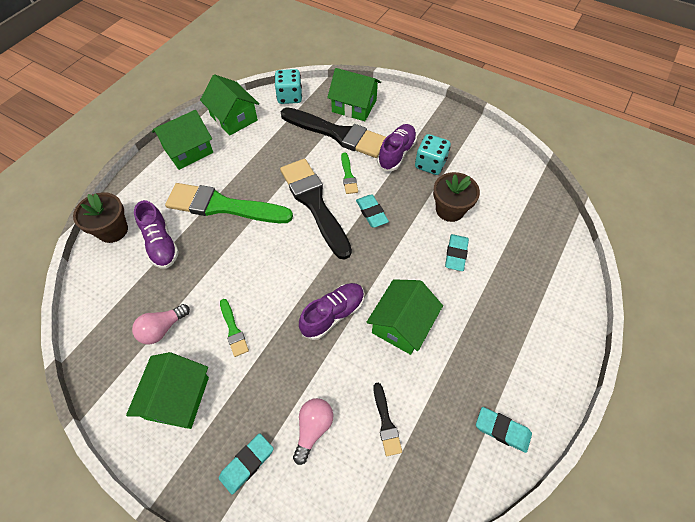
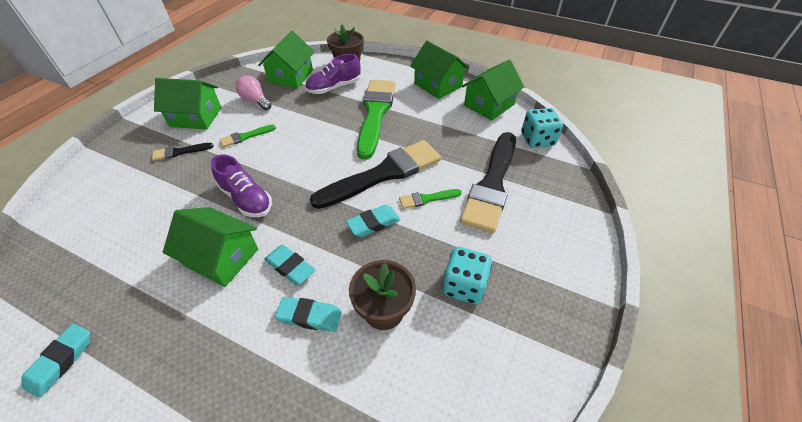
camera: 85 degrees right, 10 degrees down
(247, 463) = (128, 158): turquoise eraser -> turquoise eraser (290, 267)
(313, 428) = (139, 194): pink light bulb -> none
(354, 106) = (546, 197): green house -> green house (291, 76)
(386, 422) = (120, 246): black brush -> black brush (180, 152)
(396, 153) = (474, 245): purple shoe -> none

